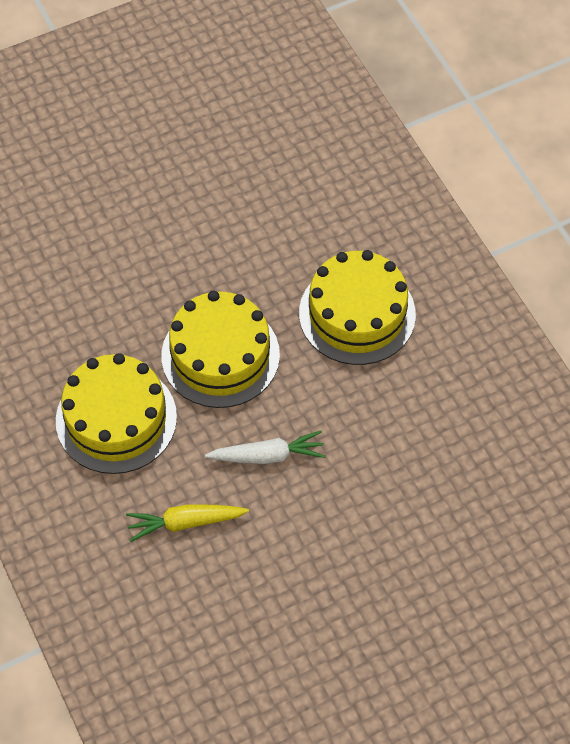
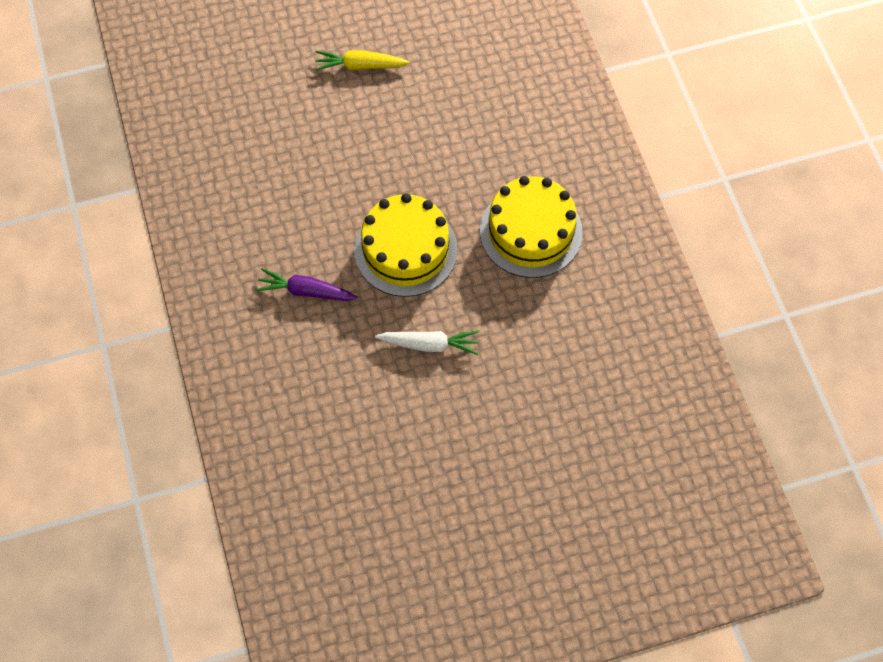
camera: 10 degrees right, 5 degrees up
(116, 419) = (306, 291): yellow cake -> purple carrot
(186, 522) = (349, 391): yellow carrot -> yellow carrot (360, 66)

